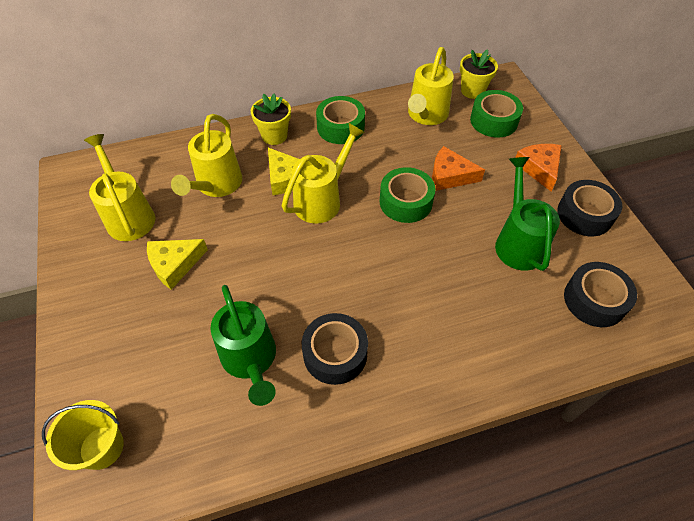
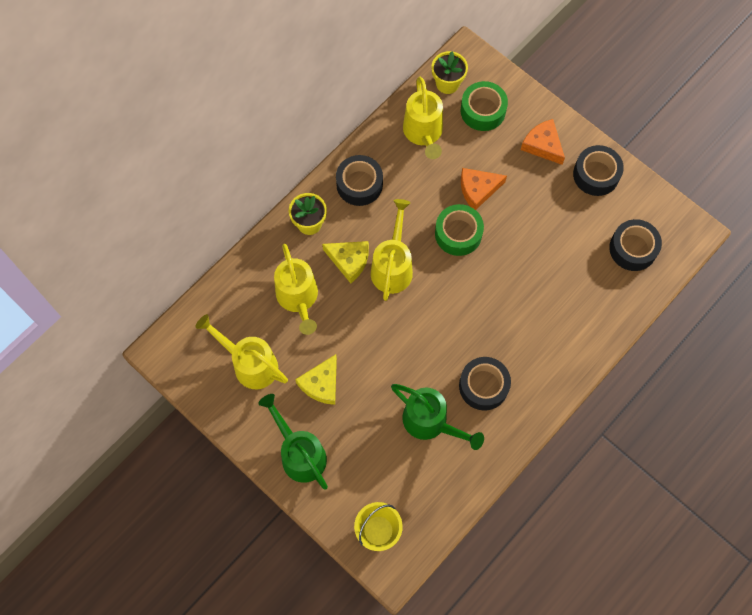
camera: 30 degrees left, 15 degrees up
(340, 127) = (359, 184): green tape -> black tape
(517, 242) = (559, 226): green watering can -> green watering can (299, 453)

